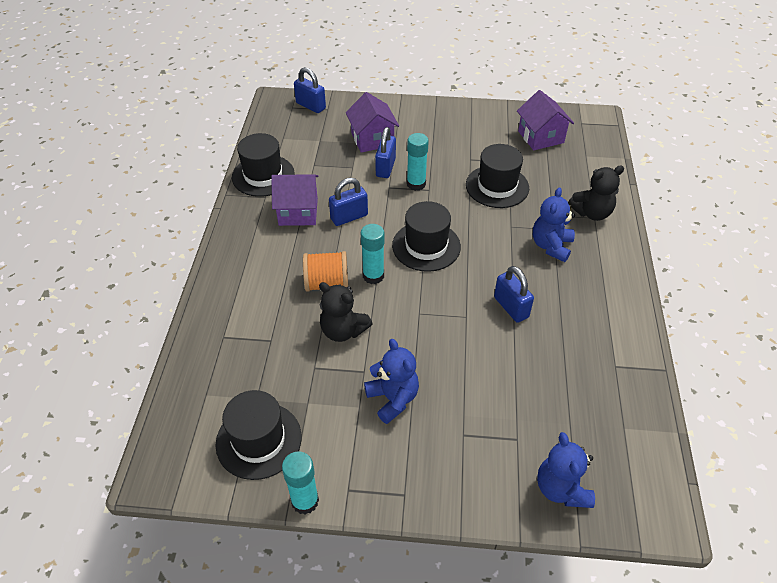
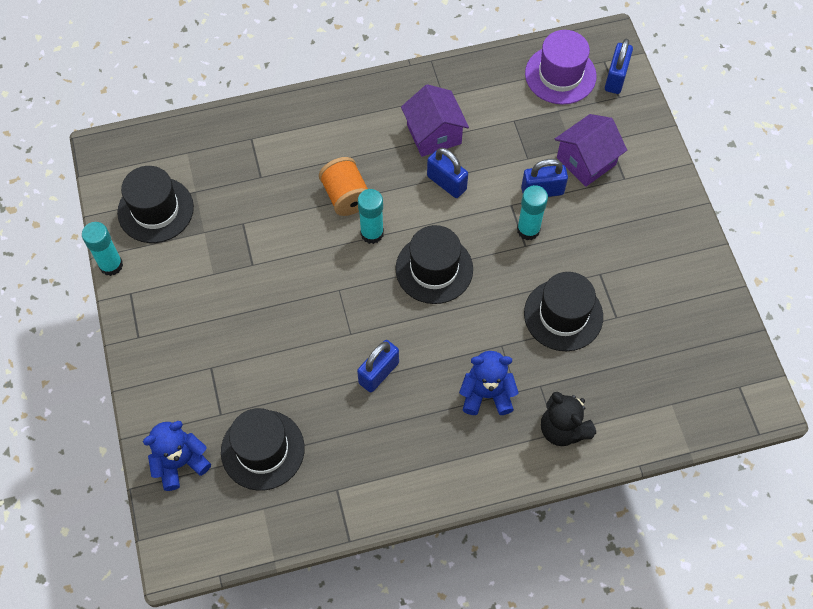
camera: 70 degrees right, 15 degrees up
(263, 175) = (474, 81): black hat -> black hat (262, 450)
(289, 130) = (560, 75): none -> purple hat
(343, 330) = (293, 231): black teddy bear -> none
(393, 399) = (230, 298): blue teddy bear -> none
(540, 137) = (683, 343): purple house -> none

